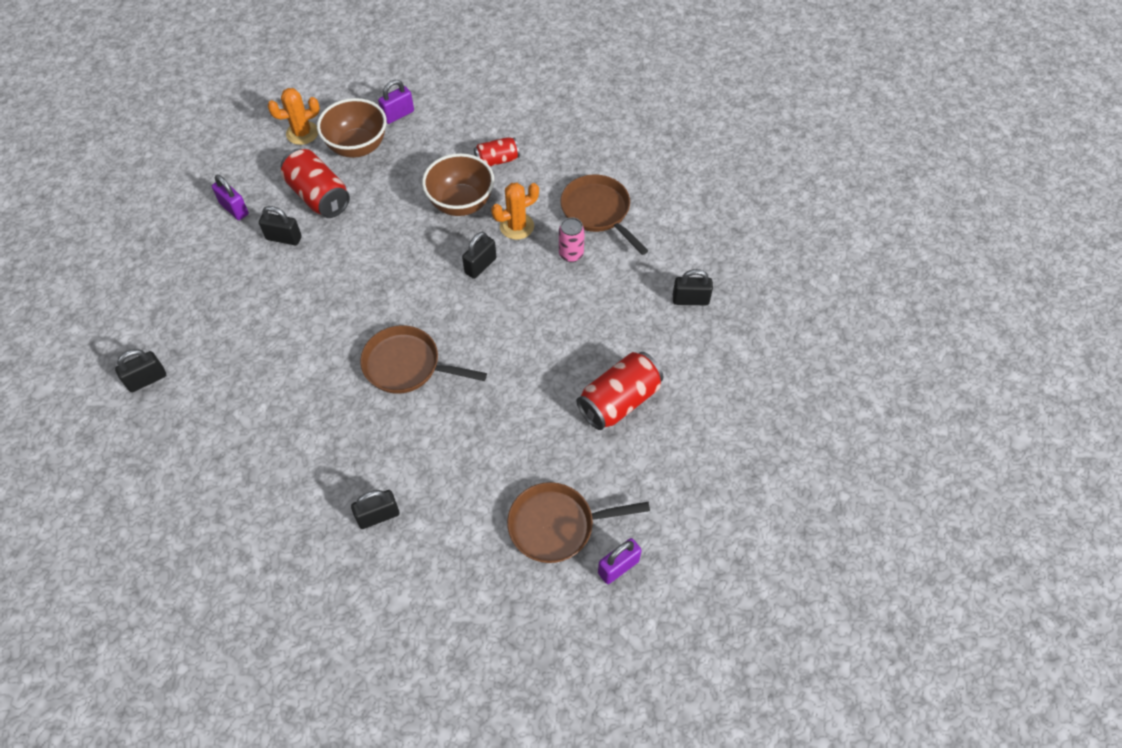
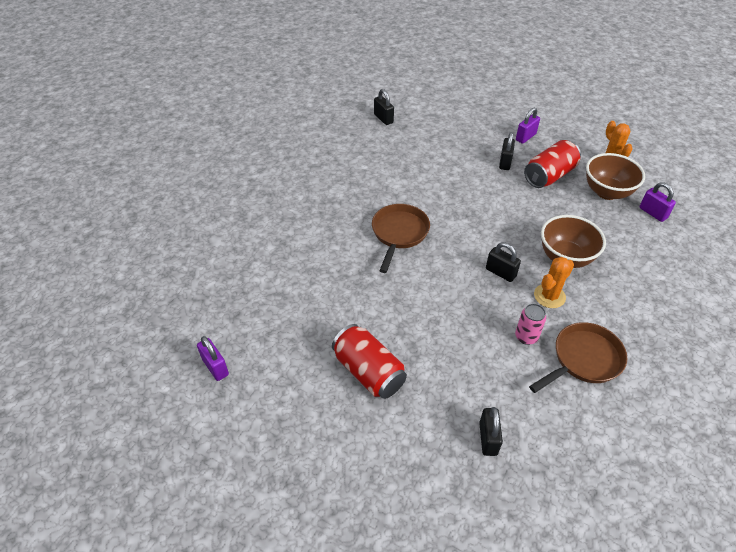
camera: 90 degrees right, 10 degrees down
(378, 516) = (278, 226): black padlock -> none
(497, 160) = (624, 280): red can -> none
(516, 226) = (549, 296): orange cactus -> orange cactus turned 75 degrees clockwise
(557, 525) = (257, 326): brown pan -> none

